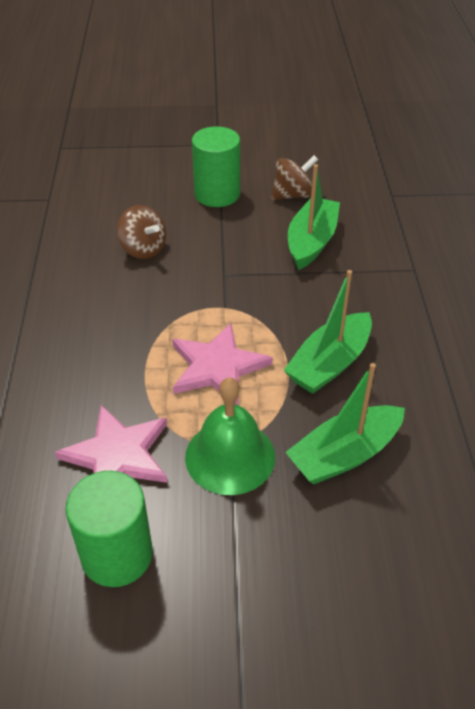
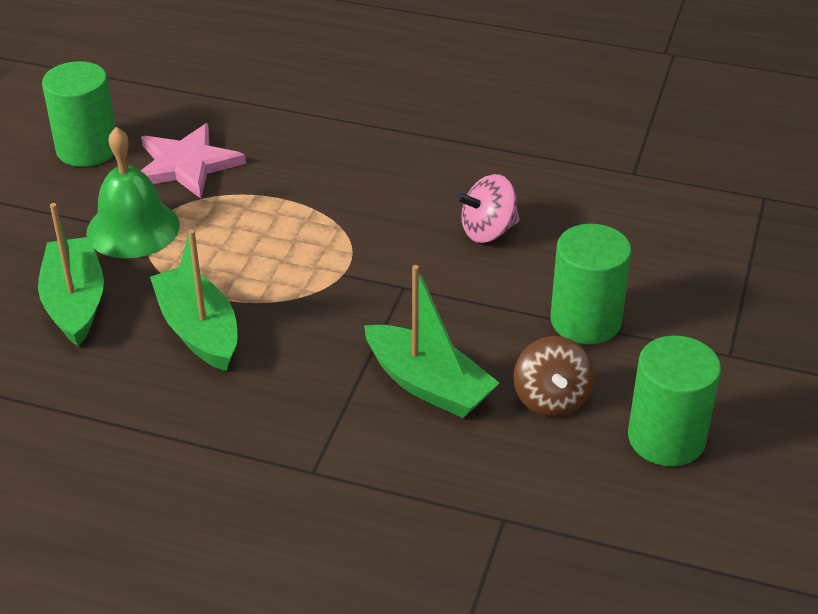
camera: 110 degrees right, 5 degrees down
(143, 249) = (488, 231): brown spinning top -> pink spinning top
(217, 367) = (252, 246): pink star -> none
(296, 155) = (666, 438): none -> green cylinder

